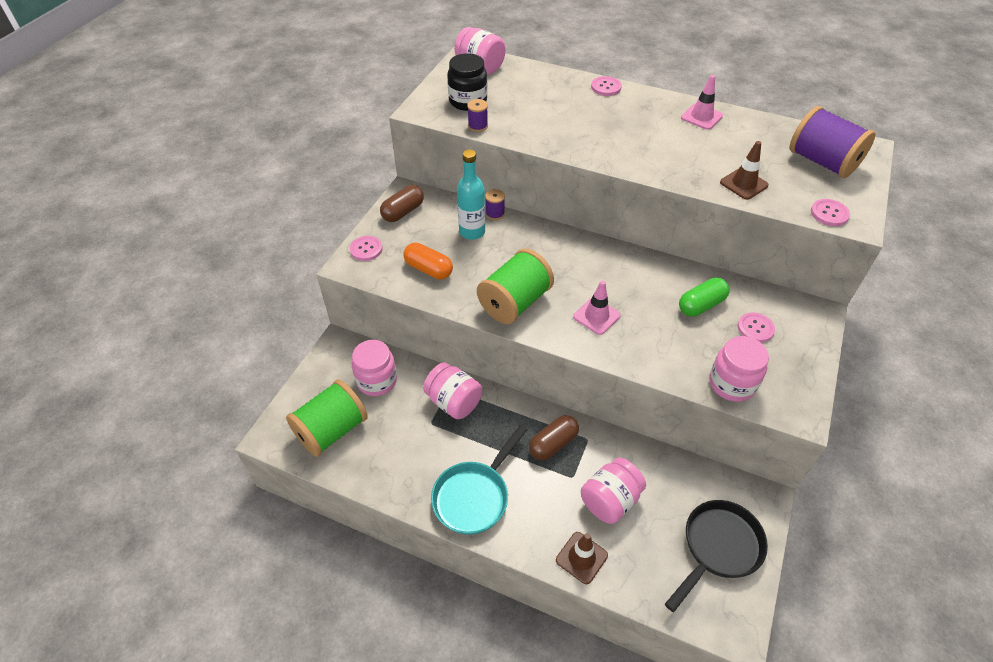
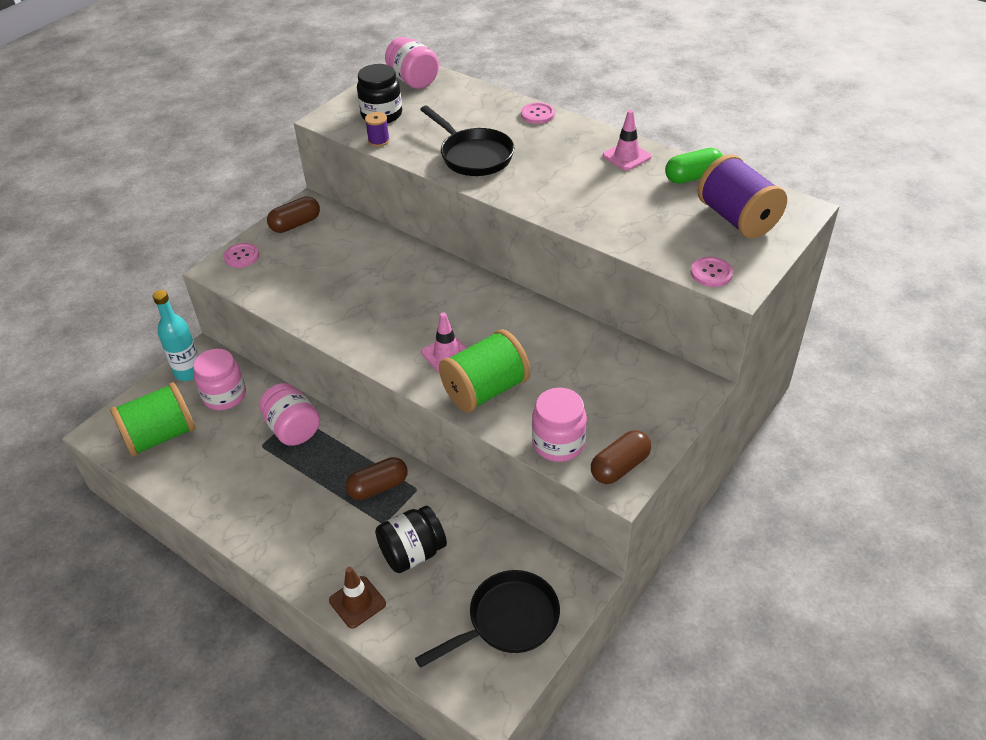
camera: 15 degrees right, 5 degrees down
(428, 269) = (295, 284): orange capsule -> none
(472, 232) = (357, 253): turquoise bottle -> turquoise bottle (188, 372)
(474, 496) = (274, 523): turquoise pan -> none
(495, 213) = (390, 237): purple spool -> none
(515, 302) = (367, 329): green spool -> green spool (485, 390)
(570, 130) = (473, 156): none -> black pan
(610, 500) = (412, 553): pink jar -> black jar
(701, 305) = (566, 360): green capsule -> green capsule (693, 177)
(743, 184) = (632, 231): brown traffic cone -> none
(755, 328) = (615, 392): pink button -> none
(793, 396) = (620, 467): none -> brown capsule

